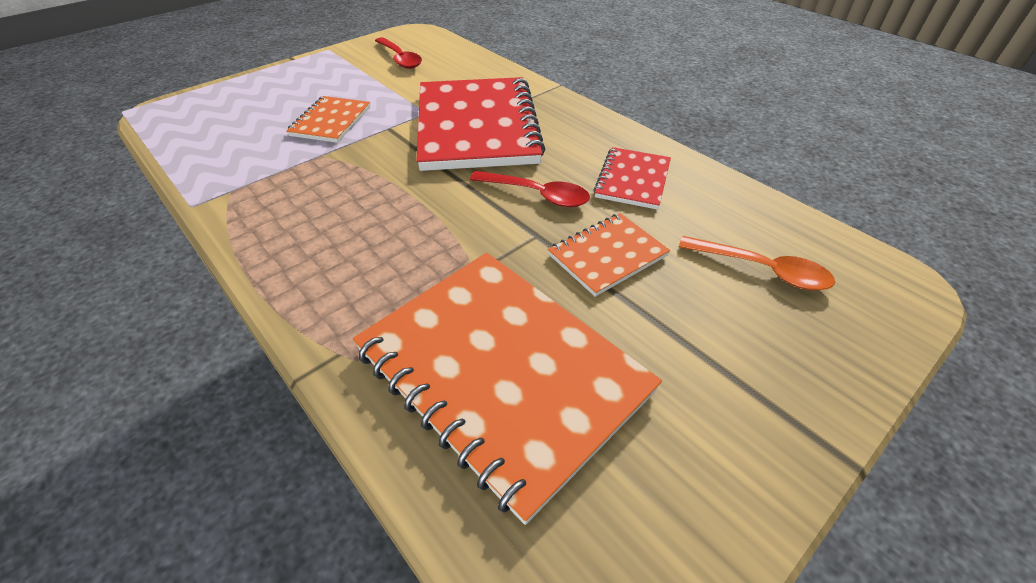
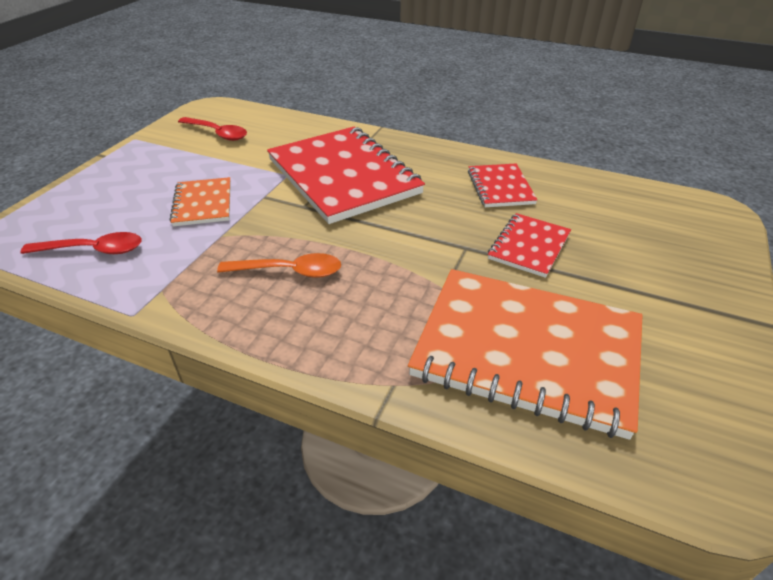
camera: 25 degrees left, 5 degrees down
(537, 195) = (440, 217): red spoon -> red spoon (93, 250)
(607, 255) = (529, 247): orange notebook -> red notebook
(762, 270) = (634, 225): orange spoon -> orange spoon (289, 271)

